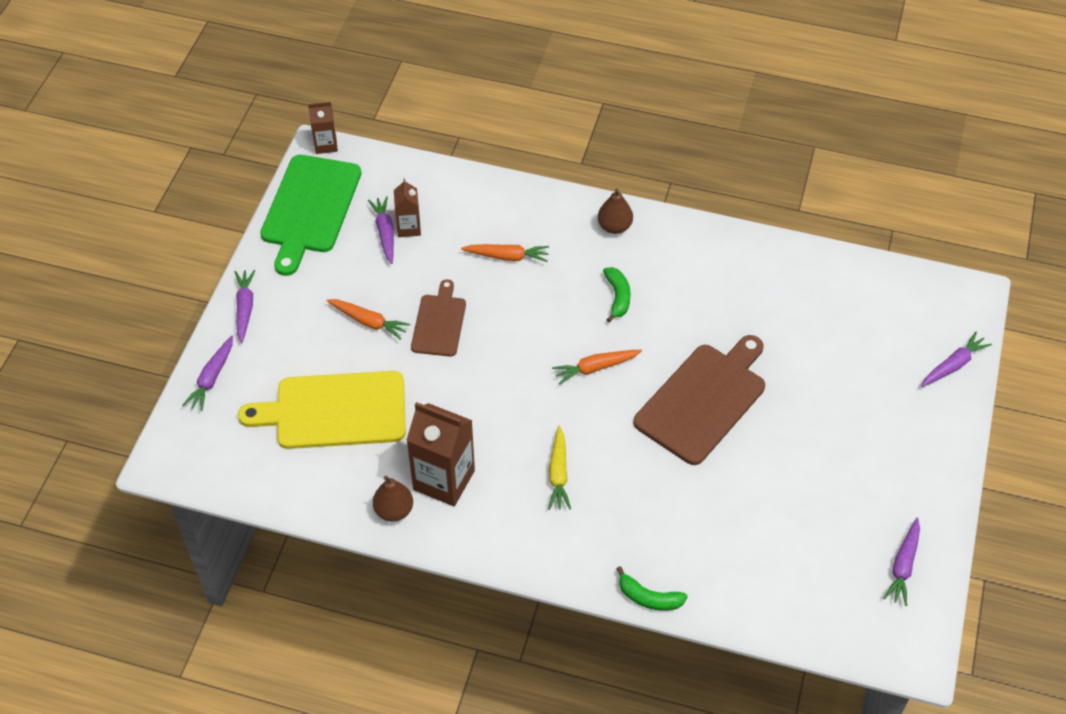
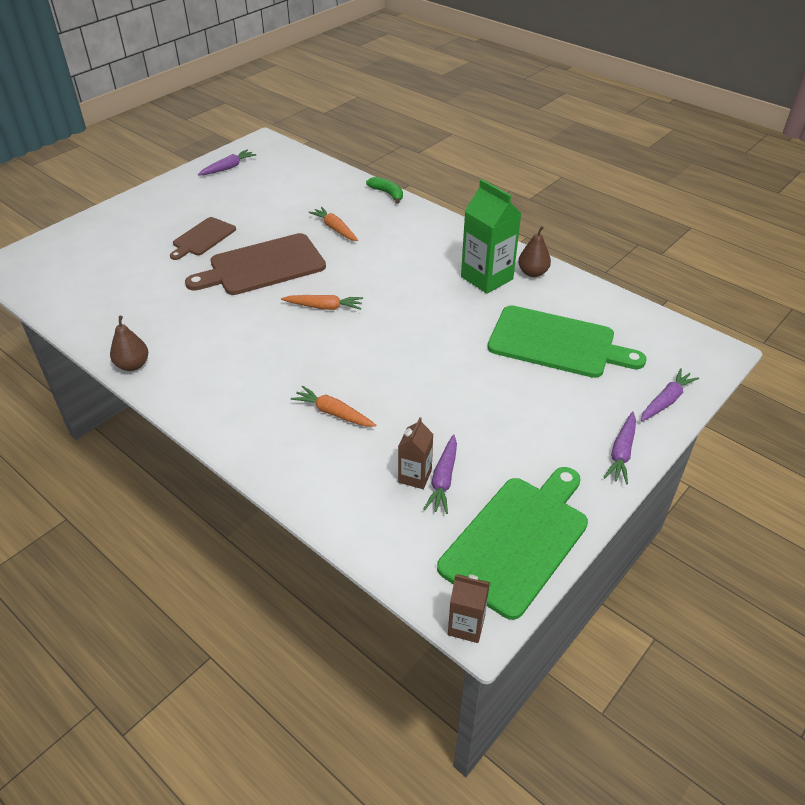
camera: 155 degrees left, 10 degrees down
(334, 411) = (557, 343): yellow cutting board -> green cutting board
(368, 322) = (498, 400): orange carrot -> orange carrot (335, 229)
(439, 322) = (432, 378): brown cutting board -> brown cutting board (202, 238)
(444, 480) = (487, 278): brown carton -> green carton
(558, 473) = (400, 258): yellow carrot -> none
(614, 227) = (212, 405): brown pear -> brown pear (133, 365)
(617, 297) = (263, 348): green banana -> none
(953, 365) = (74, 234): purple carrot -> none

